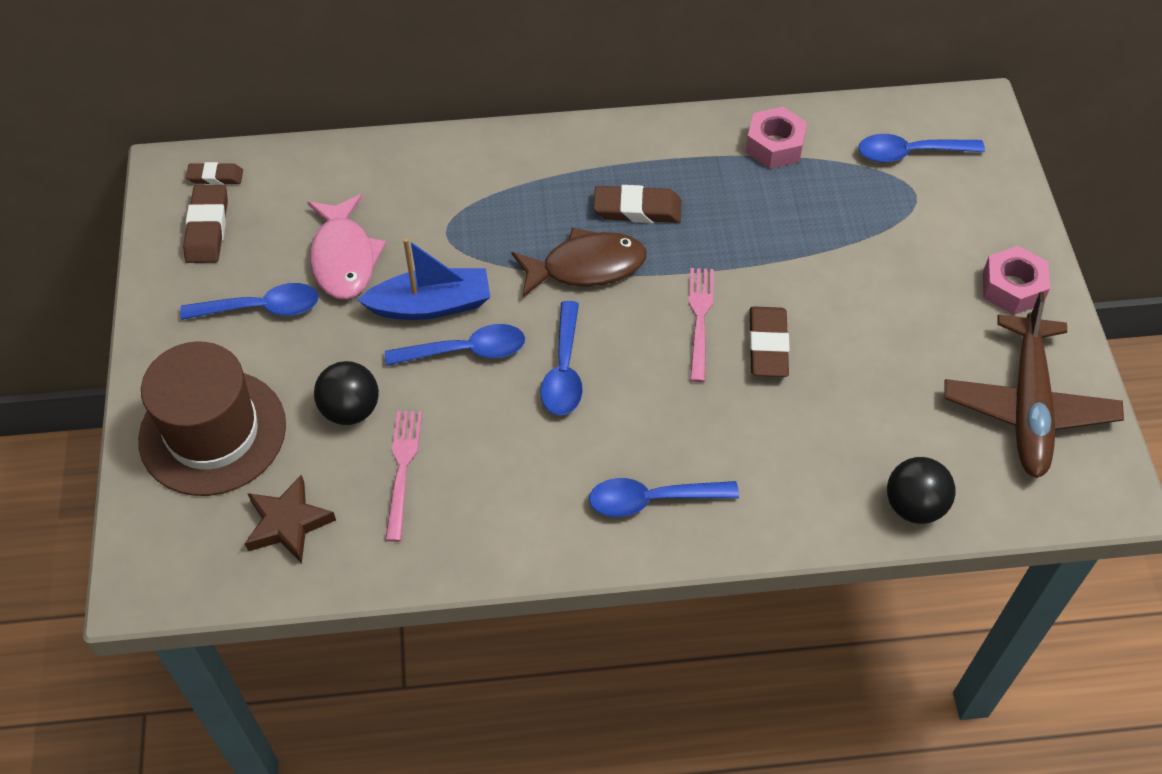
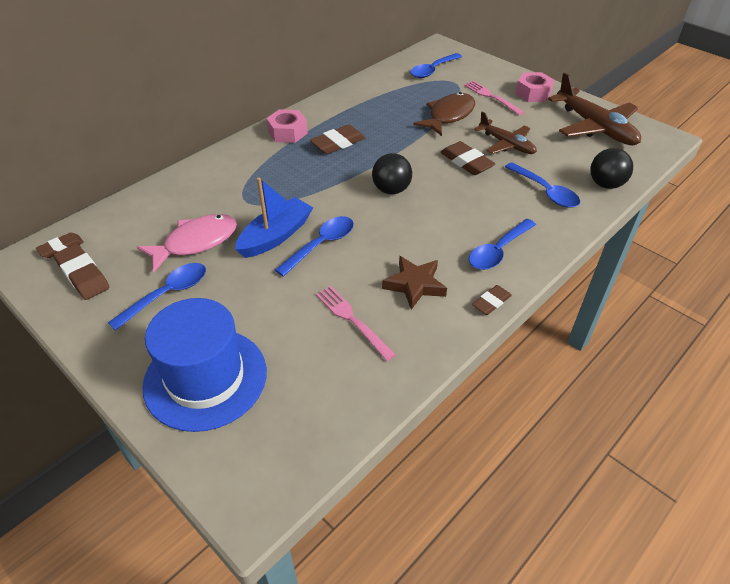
camera: 40 degrees left, 10 degrees down
(212, 432) = (205, 378): brown hat -> blue hat
(288, 523) = (315, 394): brown star -> brown star (415, 285)
(344, 258) = (196, 242): pink fish -> pink fish turned 75 degrees counterclockwise
(350, 410) = (285, 311): black ball -> black ball (391, 190)
(564, 370) = (384, 224): blue spoon -> blue spoon (545, 191)
(566, 557) = (491, 302): none -> brown eraser
(586, 267) = (341, 177): brown fish -> brown fish (449, 116)
(699, 318) = (422, 168): pink fork -> pink fork (491, 97)
(774, 145) = (372, 92): pink nut -> pink nut (287, 132)
(858, 351) = (506, 144): none -> brown plane

